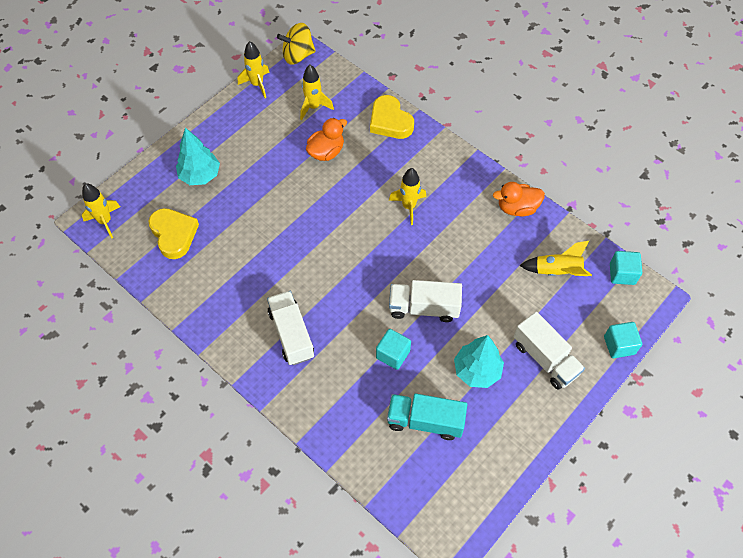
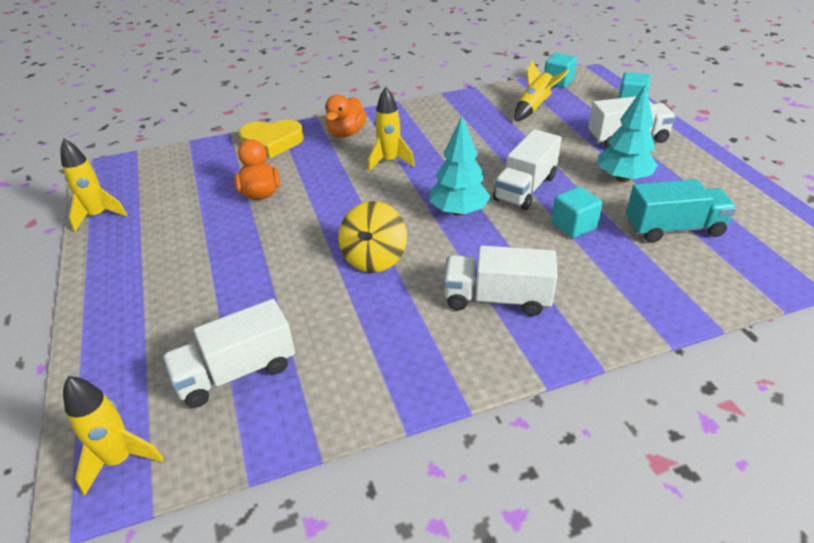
camera: 60 degrees left, 20 degrees down
(174, 234) = (236, 372): yellow heart -> white truck
(200, 176) = (168, 310): turquoise tree -> turquoise tree (458, 211)
(298, 55) = (104, 174): yellow spinning top -> yellow spinning top (374, 258)
(313, 107) = (189, 184): yellow rocket -> none
(425, 421) = (674, 229): turquoise truck -> turquoise truck turned 135 degrees counterclockwise
(517, 208) = (448, 107): orange duck -> orange duck (346, 133)

